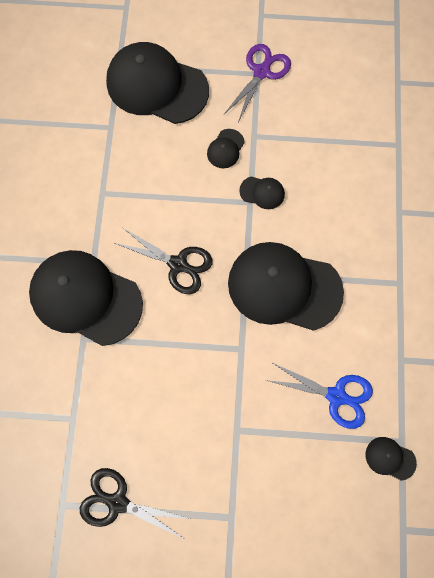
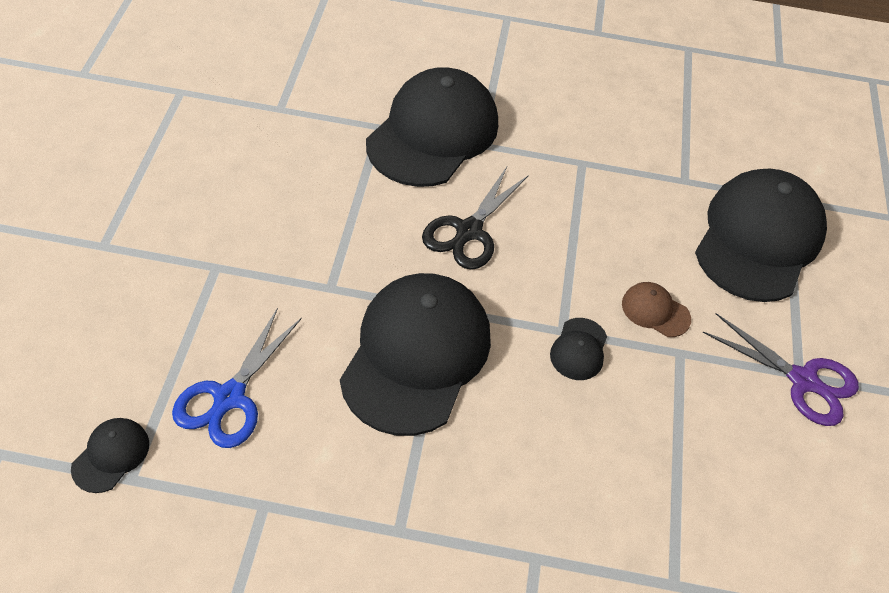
camera: 90 degrees right, 20 degrees down
(118, 502) = (165, 139): black scissors -> none
(225, 149) = (655, 311): black cap -> brown cap

